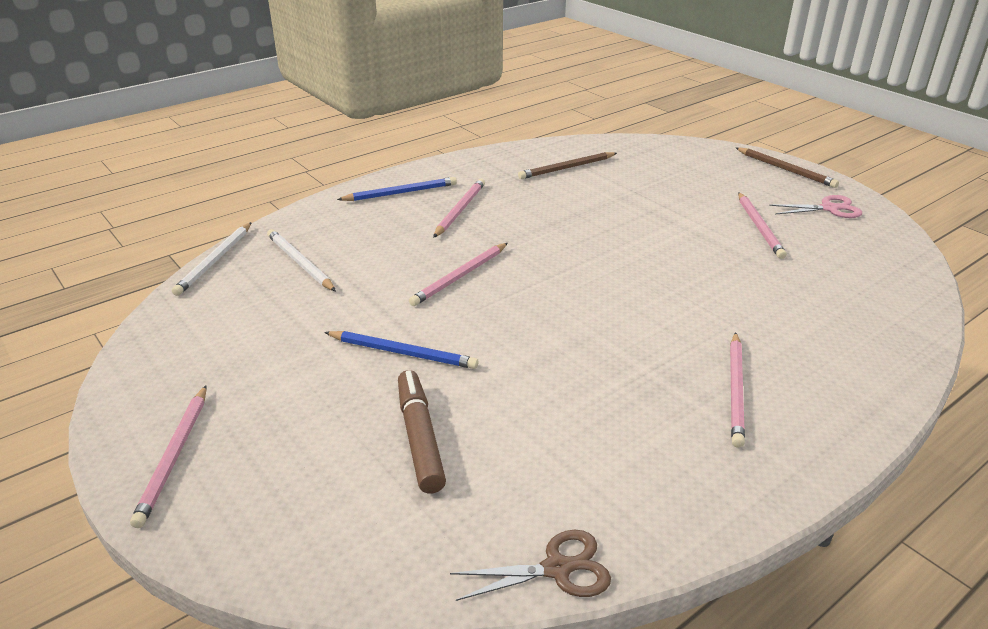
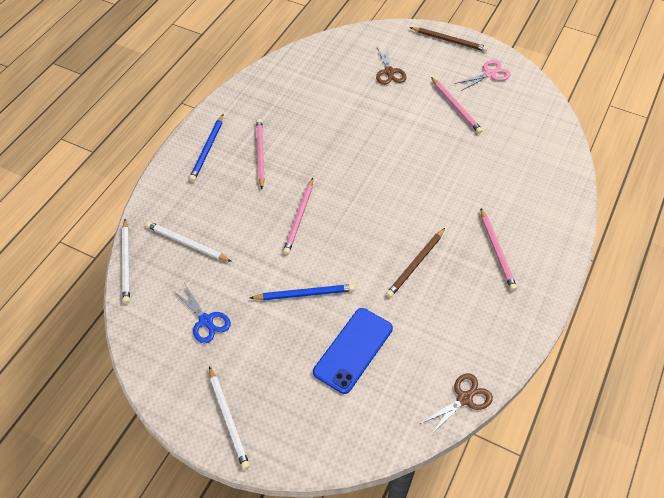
camera: 25 degrees left, 20 degrees up
(174, 456) = (228, 419): pink pencil -> white pencil
(250, 340) = (206, 321): none -> blue scissors
(400, 193) = (207, 149): blue pencil -> blue pencil turned 150 degrees clockwise
(420, 437) = (353, 350): brown marker -> blue phone
(567, 168) = (307, 84): brown pencil -> brown pencil (415, 264)
(683, 179) = (389, 72): none -> brown scissors

